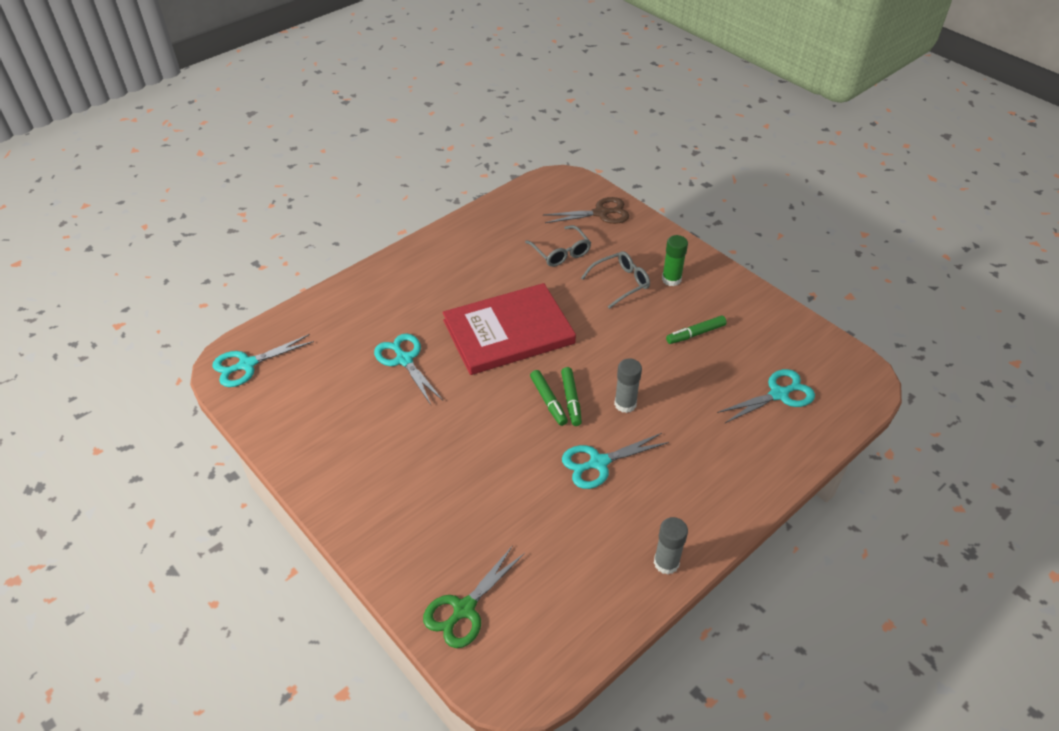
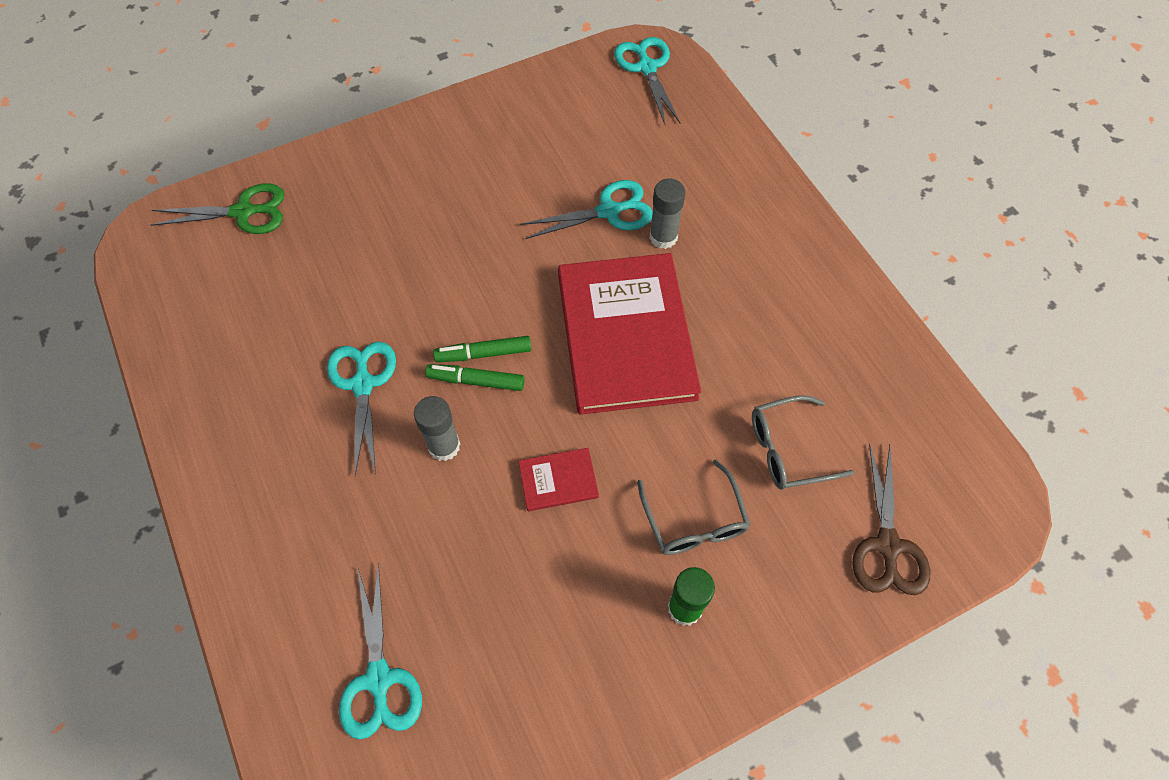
camera: 105 degrees right, 15 degrees up
(464, 609) = (243, 212): green scissors -> green scissors turned 120 degrees clockwise
(623, 343) = (558, 480): none -> red book
(666, 563) = (194, 414): grey glue stick -> grey glue stick (663, 237)
(695, 334) = (546, 598): green marker -> none

